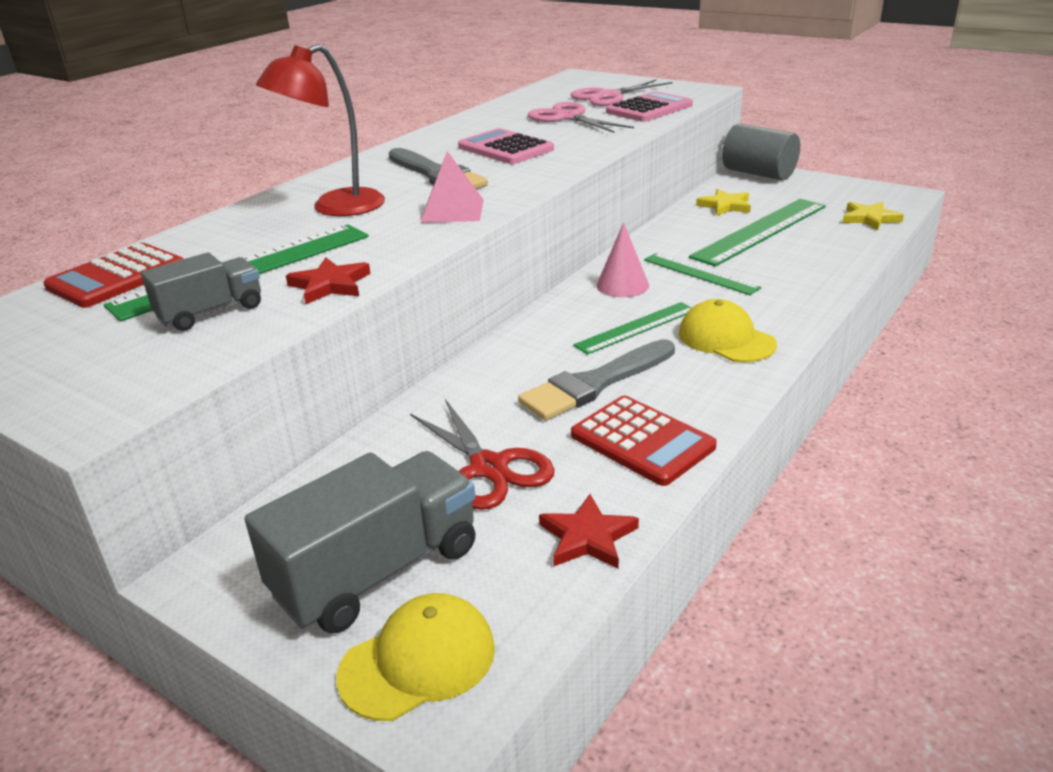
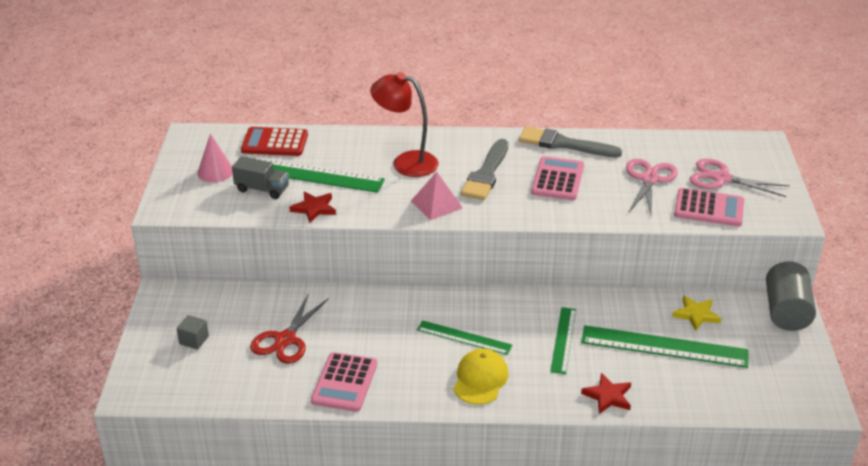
camera: 55 degrees right, 5 degrees up
(377, 571) = (194, 340): grey truck -> grey cube
(418, 661) = (153, 375): yellow cap -> none
(587, 537) = (255, 392): red star -> red star (608, 396)
(595, 383) = (387, 345): grey brush -> grey brush (564, 144)
(622, 285) = (515, 312): pink cone -> pink cone (215, 172)
(642, 441) = (344, 382): red calculator -> pink calculator
(870, 218) = (746, 398): yellow star -> none

